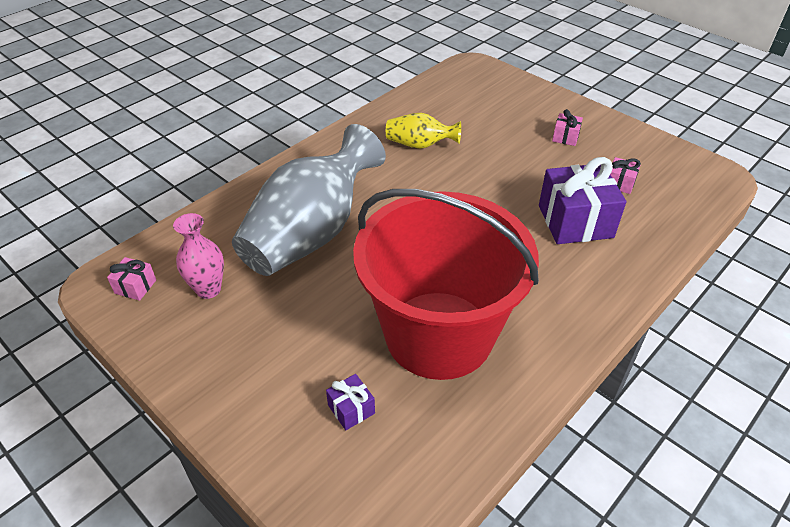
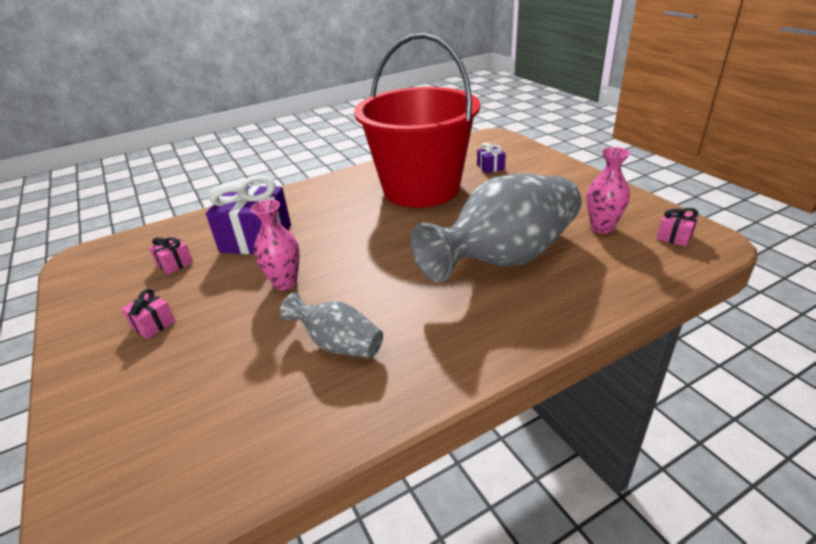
camera: 160 degrees left, 10 degrees down
(419, 145) = (338, 344): yellow vase -> grey vase
(498, 181) = (285, 283): none -> pink vase

